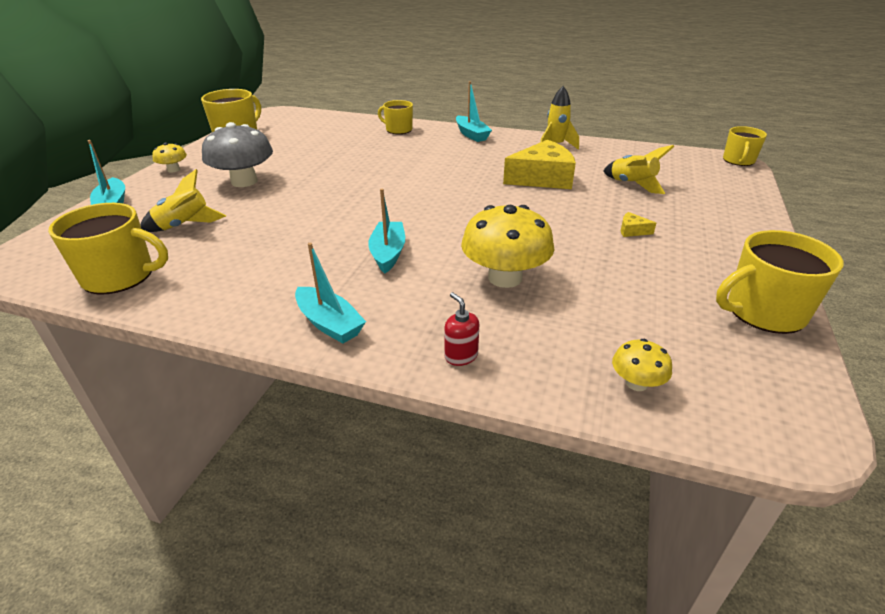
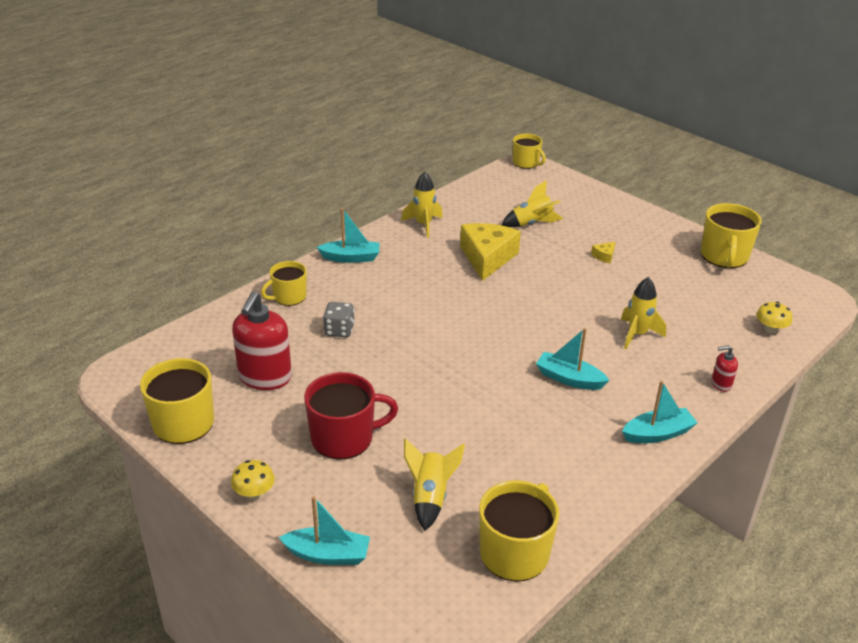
camera: 65 degrees left, 0 degrees up
(244, 181) = (344, 438): grey mushroom -> red mug
(298, 145) = (265, 377): none -> red soap dispenser
(373, 152) = (339, 330): none -> grey dice
(505, 277) = (637, 334): yellow mushroom -> yellow rocket

